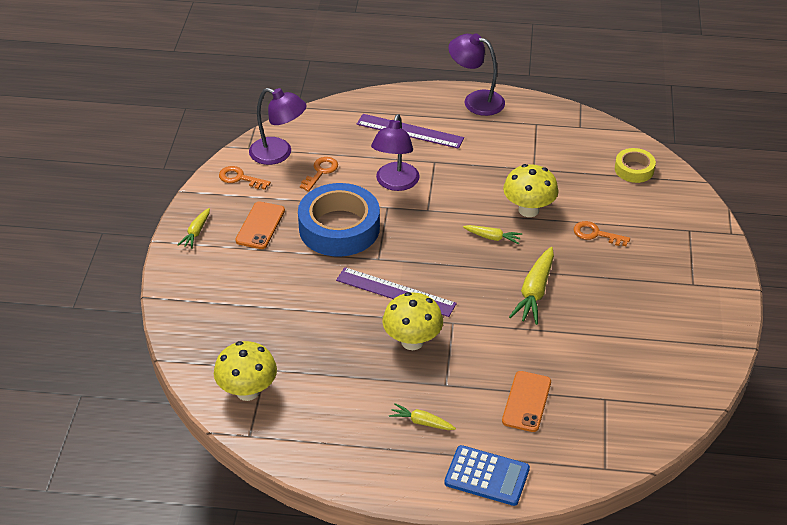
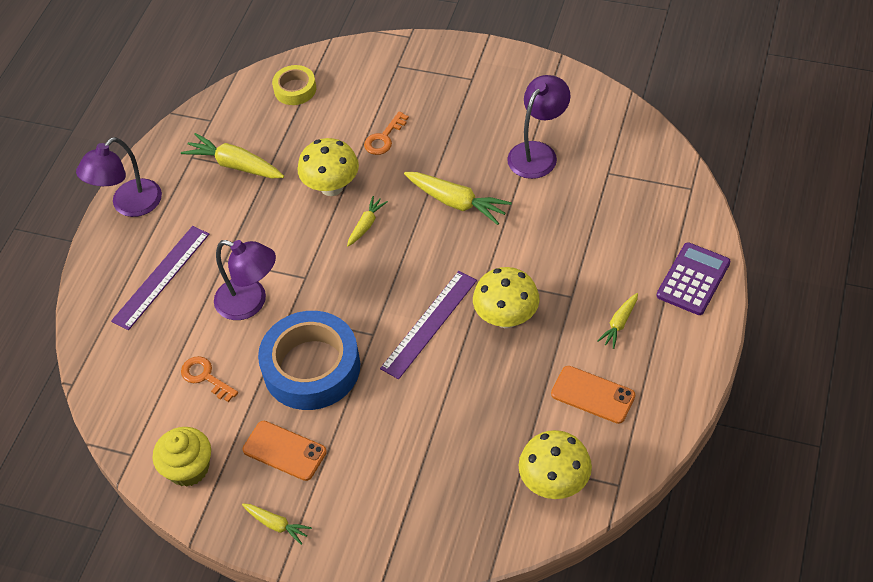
camera: 75 degrees left, 10 degrees up
(240, 178) = (188, 468): orange key -> yellow cupcake
(278, 154) = (155, 420): purple lamp -> purple lamp (538, 153)
(487, 476) = (693, 279): blue calculator -> purple calculator
(526, 401) = (603, 233): orange phone -> orange phone (593, 395)
(535, 149) = (234, 165): none -> yellow carrot

